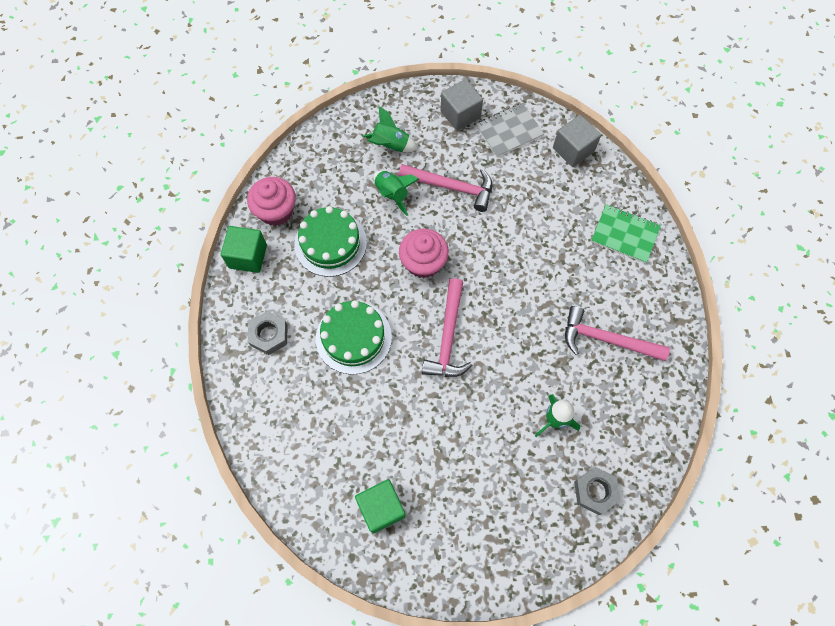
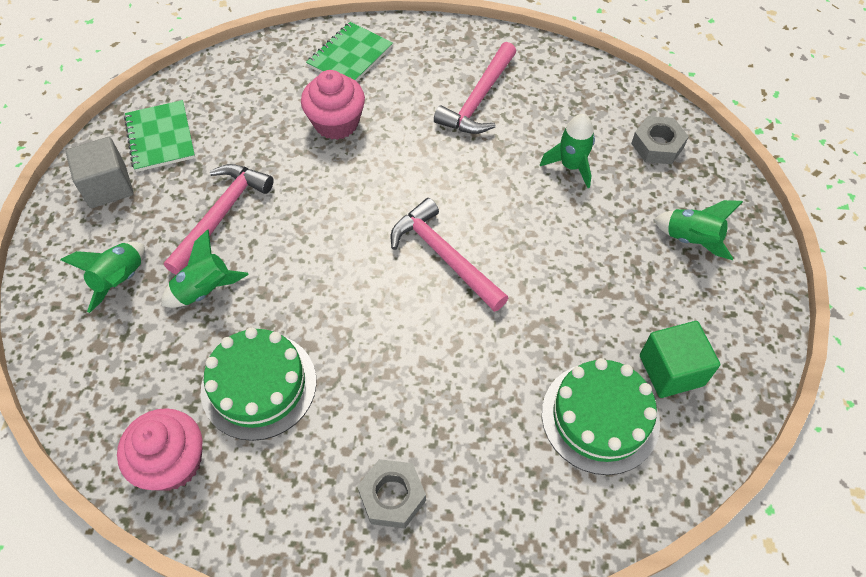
camera: 80 degrees left, 10 degrees down
(248, 256) = (243, 518): green cube -> none
(353, 337) = (421, 373): green cake -> green cake (600, 417)
(423, 262) = (327, 267): pink cupcake -> pink cupcake (336, 123)
(448, 337) = (444, 256): pink hammer -> pink hammer turned 150 degrees counterclockwise
(502, 522) = (691, 239): none -> green rocket
(509, 131) = (160, 137): grey notebook -> green notebook
(573, 150) = (217, 79): grey cube -> none

